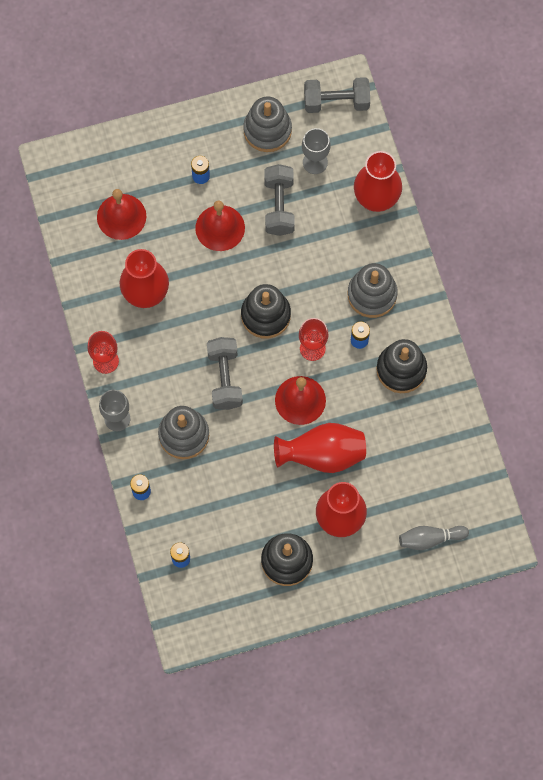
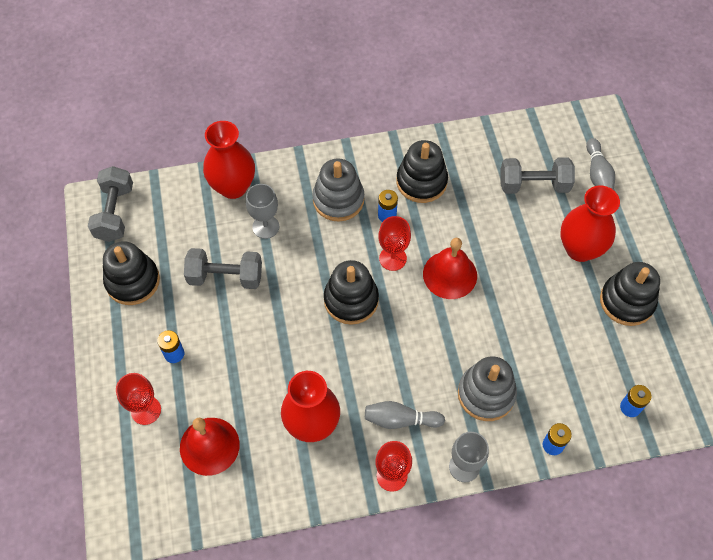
camera: 85 degrees left, 10 degrees down
(148, 163) = (146, 410): none -> red goblet
(155, 365) = (400, 420): none -> grey bowling pin
(220, 228) = (241, 338): red bell -> none
(225, 378) = (421, 346): grey dumbbell -> grey dumbbell (533, 185)
(267, 130) = (133, 281): grey stacking toy -> black stacking toy
(315, 162) = (180, 238): grey goblet -> grey goblet (265, 227)
(322, 455) = (511, 259): red vase -> none

